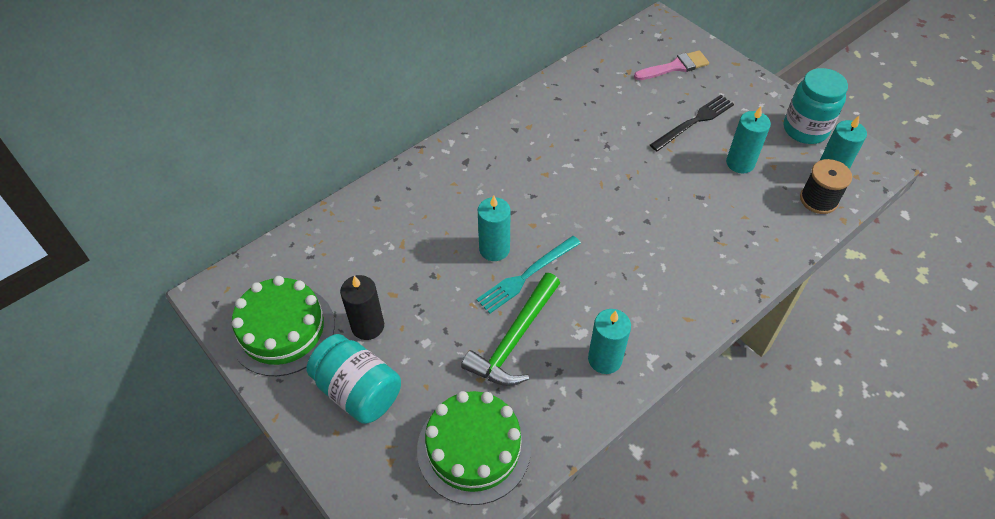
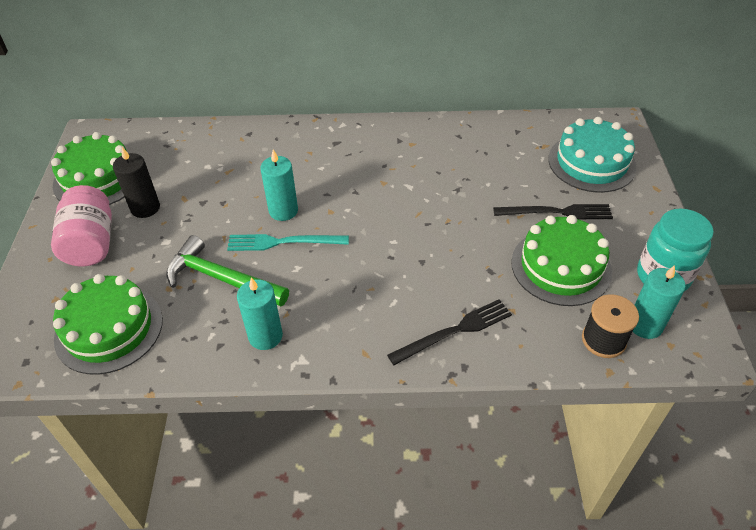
camera: 40 degrees right, 5 degrees down
(358, 391) = (91, 243): turquoise jar -> pink jar
(514, 339) = (221, 278): green hammer -> green hammer turned 45 degrees clockwise
(675, 67) = (591, 163): pink brush -> turquoise cake
(726, 259) = (454, 331): none -> black fork
(740, 163) = (561, 266): turquoise candle -> green cake

